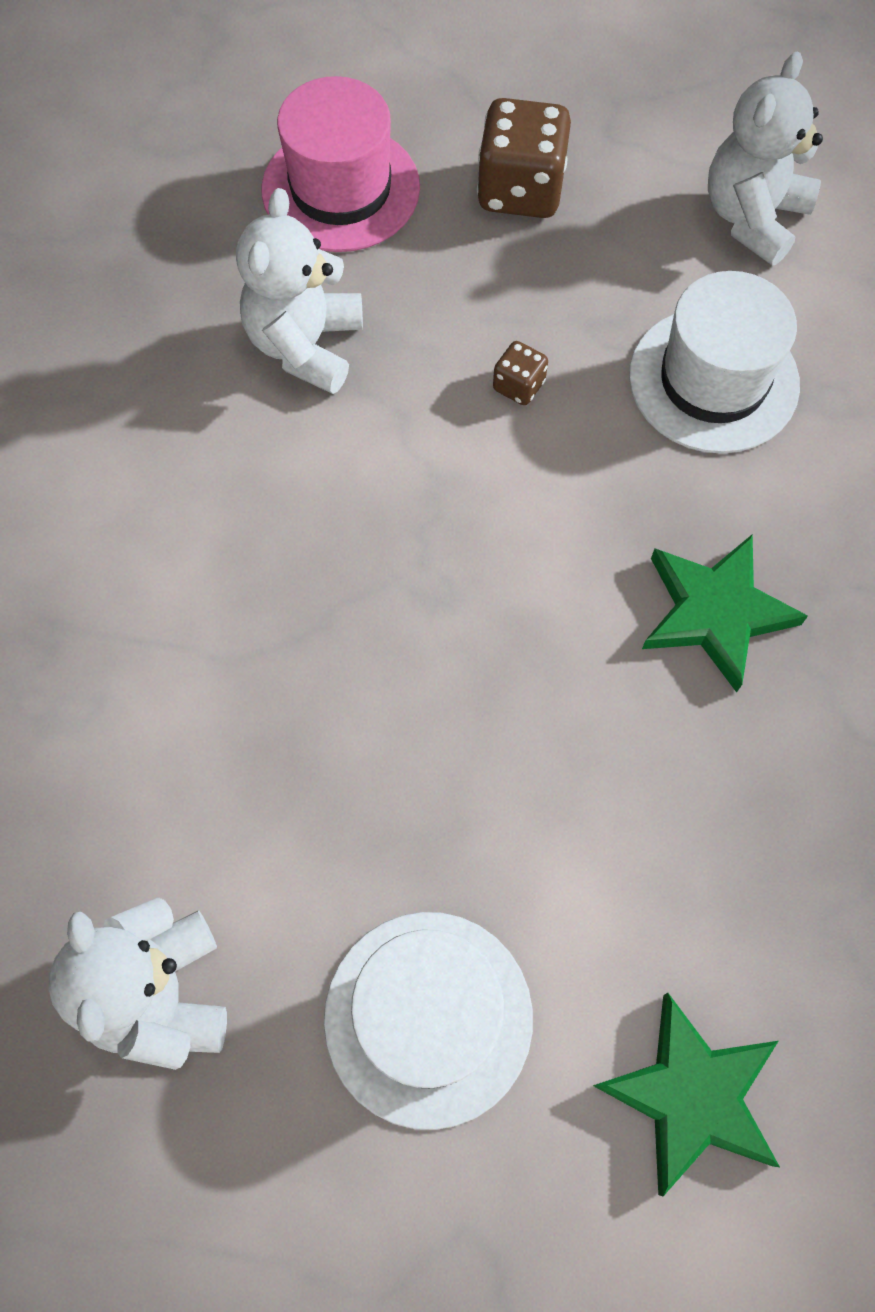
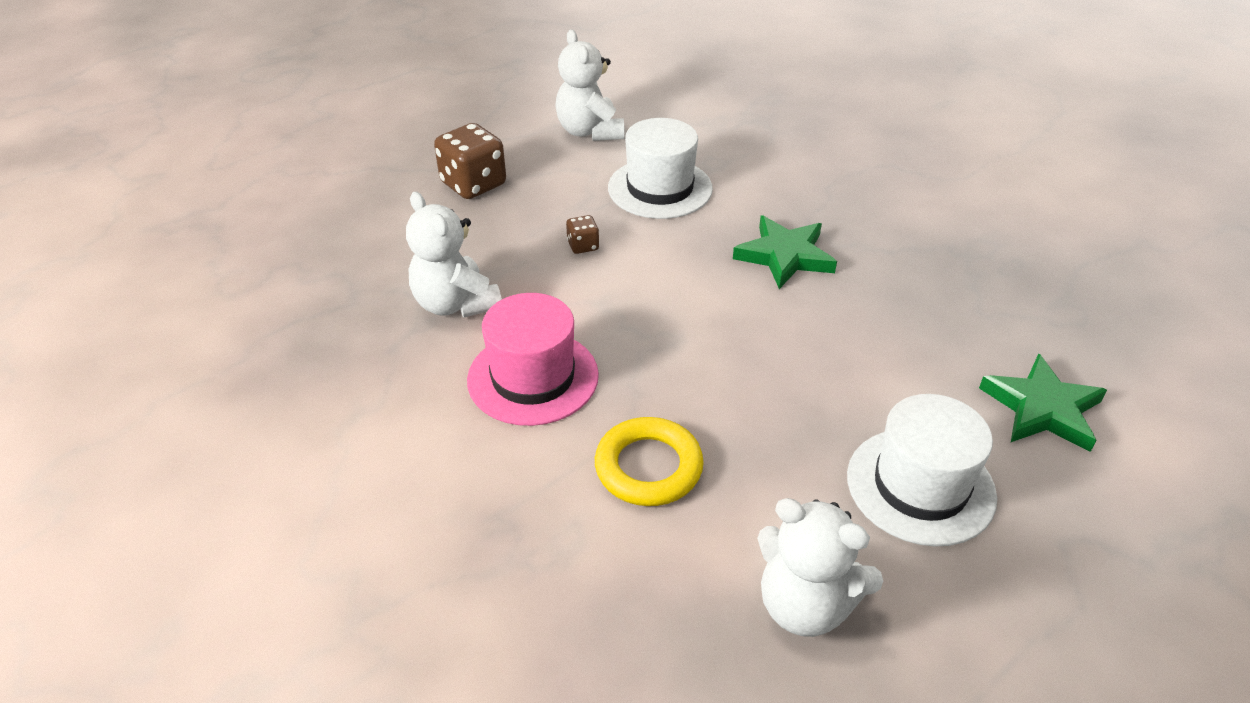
camera: 50 degrees left, 25 degrees down
(225, 715) = (648, 467): none -> yellow ring
(340, 189) = (380, 238): pink hat -> pink hat (533, 377)

